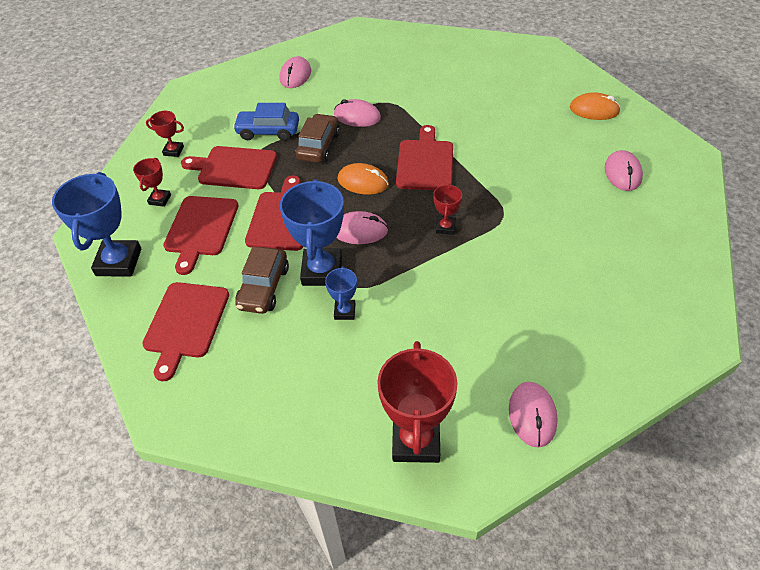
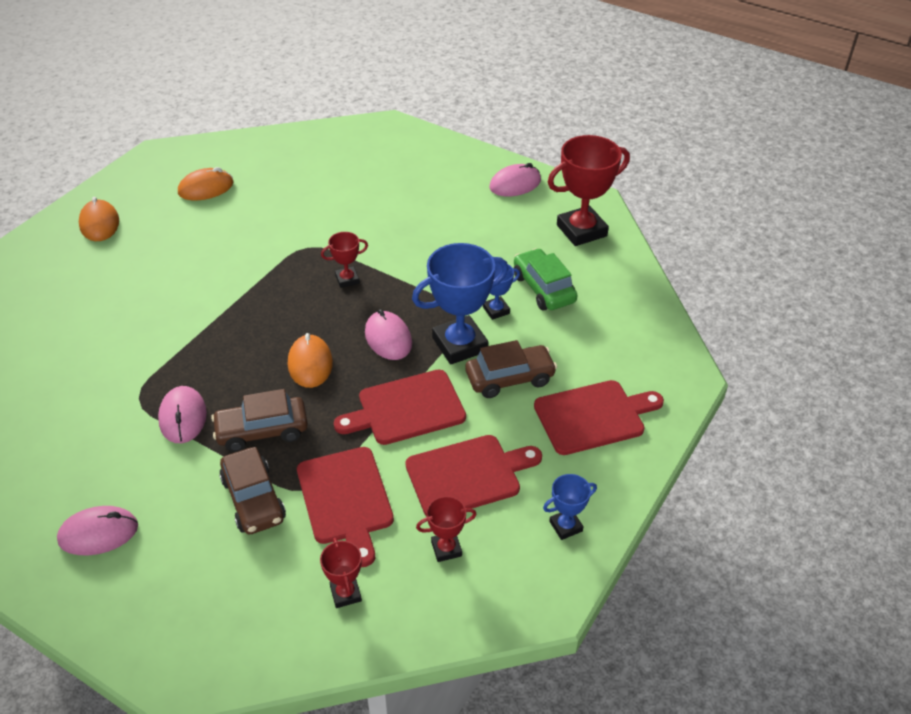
camera: 120 degrees left, 5 degrees down
(119, 262) = (565, 526): blue trophy -> blue trophy, size x0.50
(268, 131) = (253, 499): blue car -> brown car
(349, 360) = (543, 288): none -> green car
(425, 162) = (251, 325): red cutting board -> none
(622, 173) = (206, 188): pink mouse -> orange mouse

